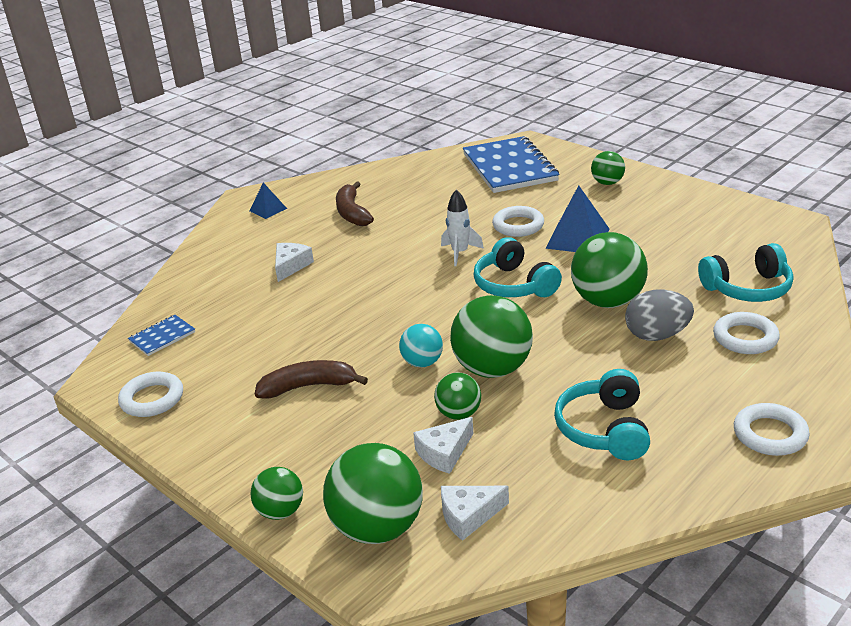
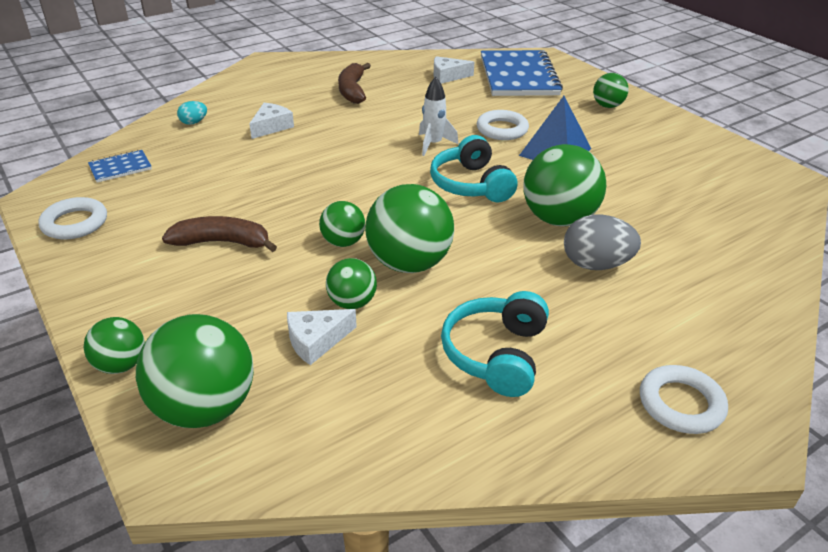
camera: 10 degrees right, 5 degrees up
(208, 277) = (194, 122): none -> turquoise egg
(268, 209) = (280, 74): blue pyramid -> none
(422, 363) = (343, 242): turquoise ball -> green ball
(468, 516) = (305, 418): white cheese -> white cheese (448, 76)
(745, 338) = (692, 287): white ring -> none
(747, 288) = (714, 235): turquoise headphones -> none

